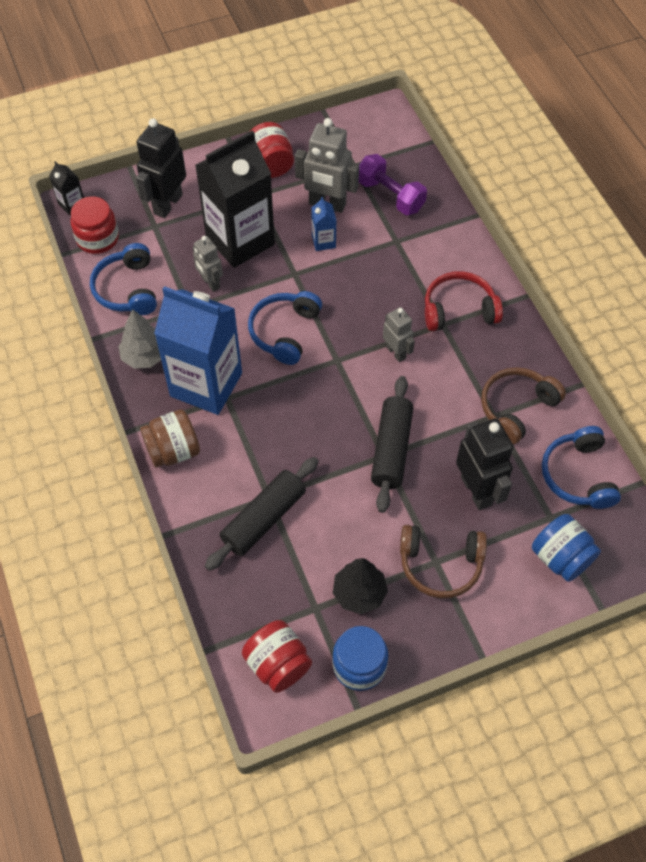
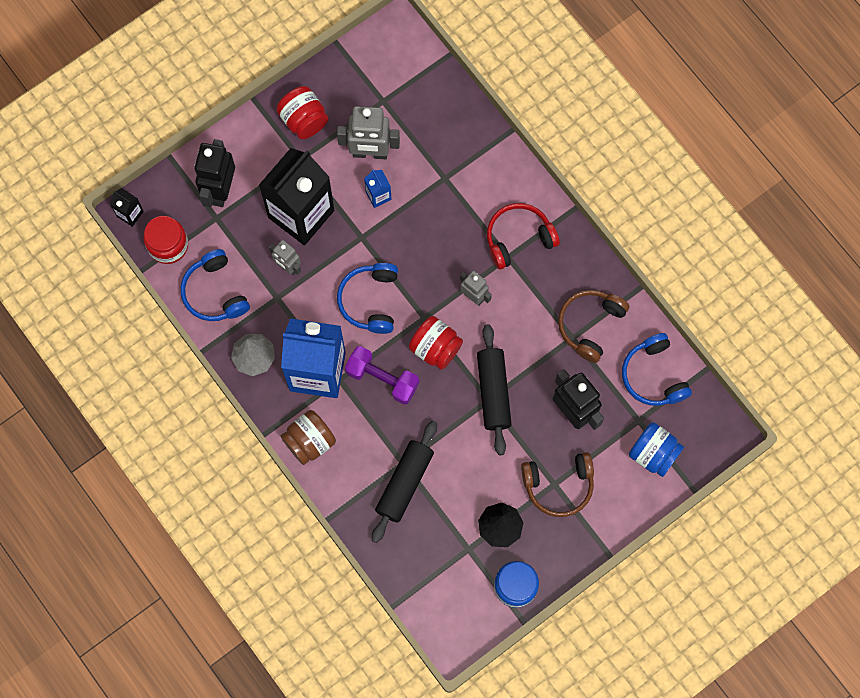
camera: 15 degrees left, 15 degrees up
(278, 664) = (452, 602): red jar -> red jar (435, 348)
(390, 195) = (426, 128): purple dumbbell -> purple dumbbell (382, 379)

